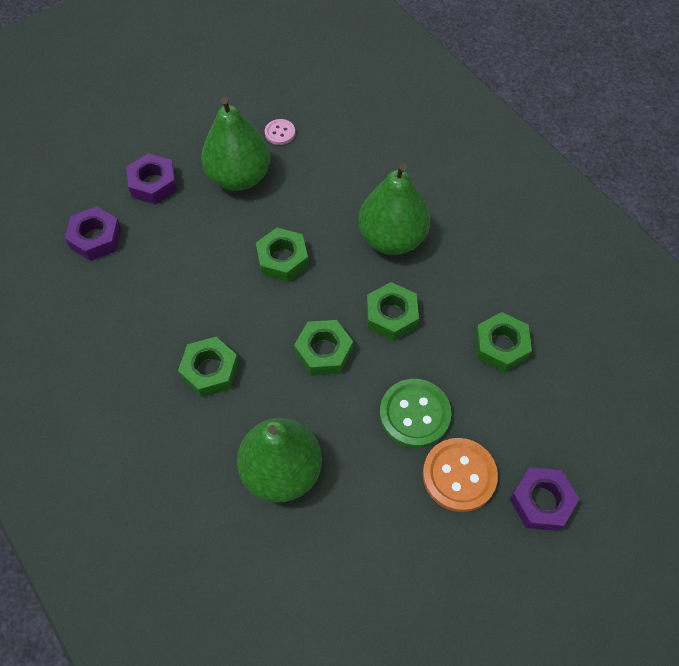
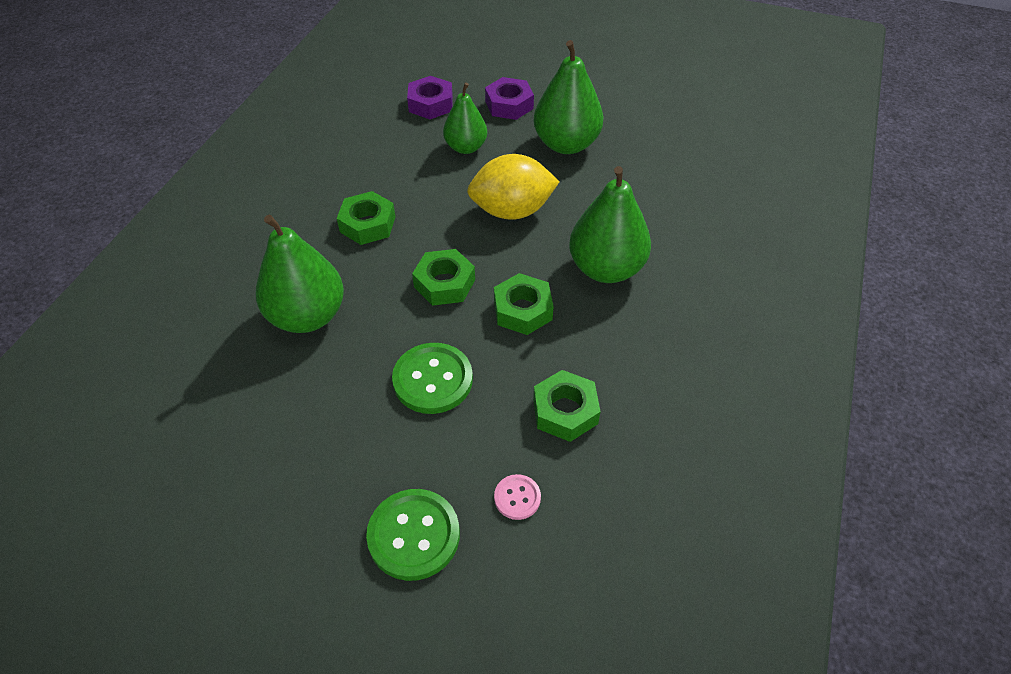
camera: 55 degrees right, 10 degrees down
(178, 246) = (466, 147): none -> green pear
(280, 133) = (637, 143): pink button -> pink button (517, 498)
(282, 259) = (512, 211): green nut -> yellow lemon
(459, 475) = (393, 448): orange button -> none
(541, 501) = (414, 535): purple nut -> green button

